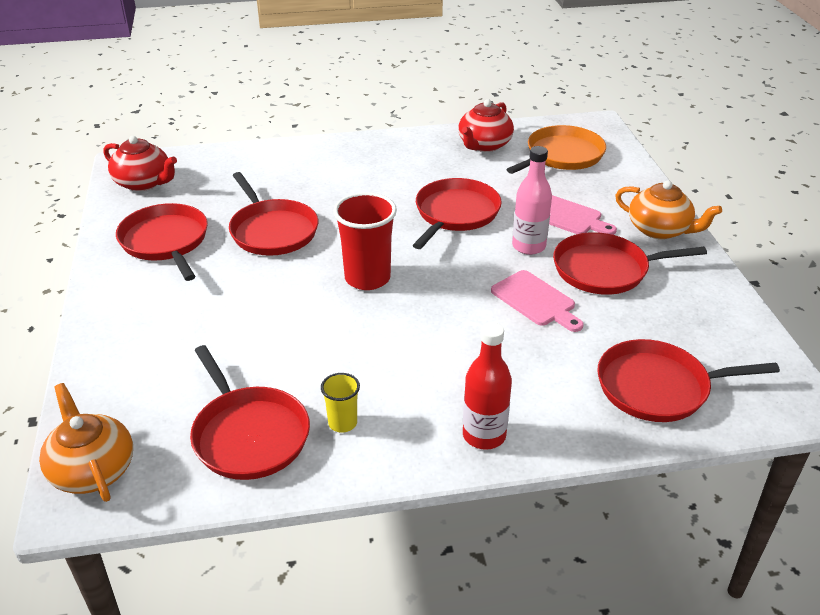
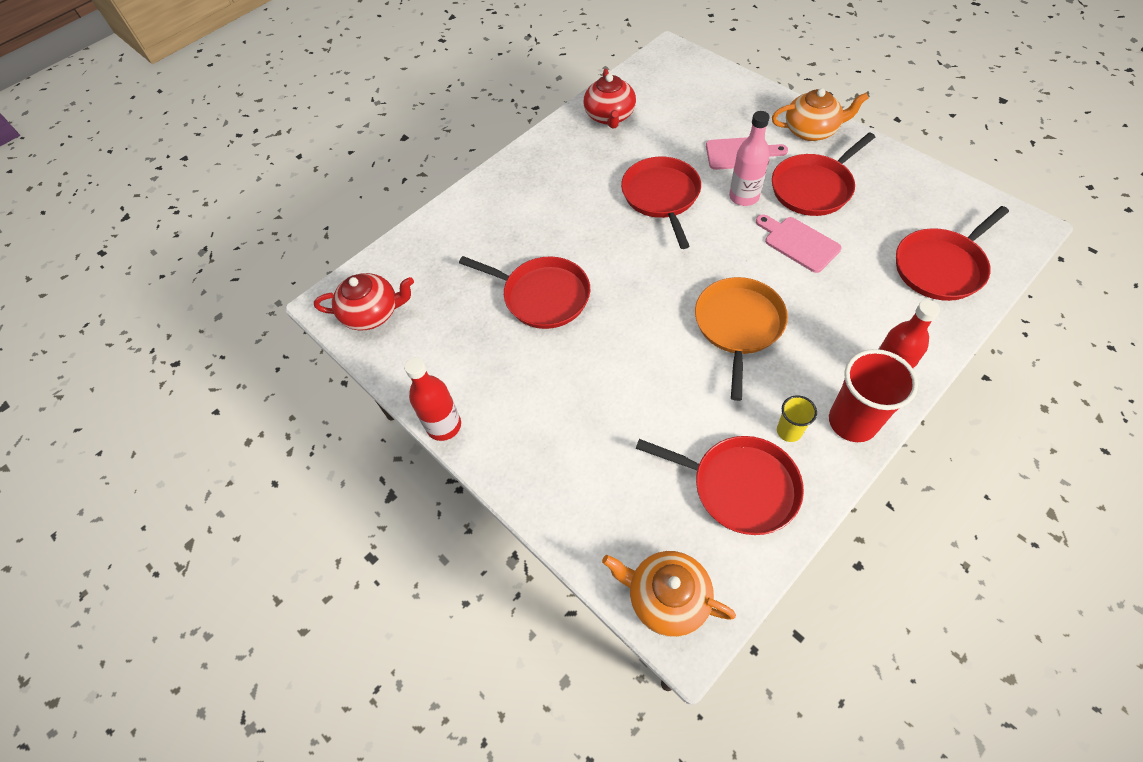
camera: 30 degrees left, 20 degrees up
(96, 271) = (444, 426): none -> red bottle
(166, 242) = (467, 360): red pan -> none
(367, 278) = (665, 296): red cup -> red cup (852, 422)
(536, 300) = (798, 243): pink cutting board -> pink cutting board turned 150 degrees counterclockwise
(562, 155) = (677, 96): orange pan -> orange pan (738, 326)

